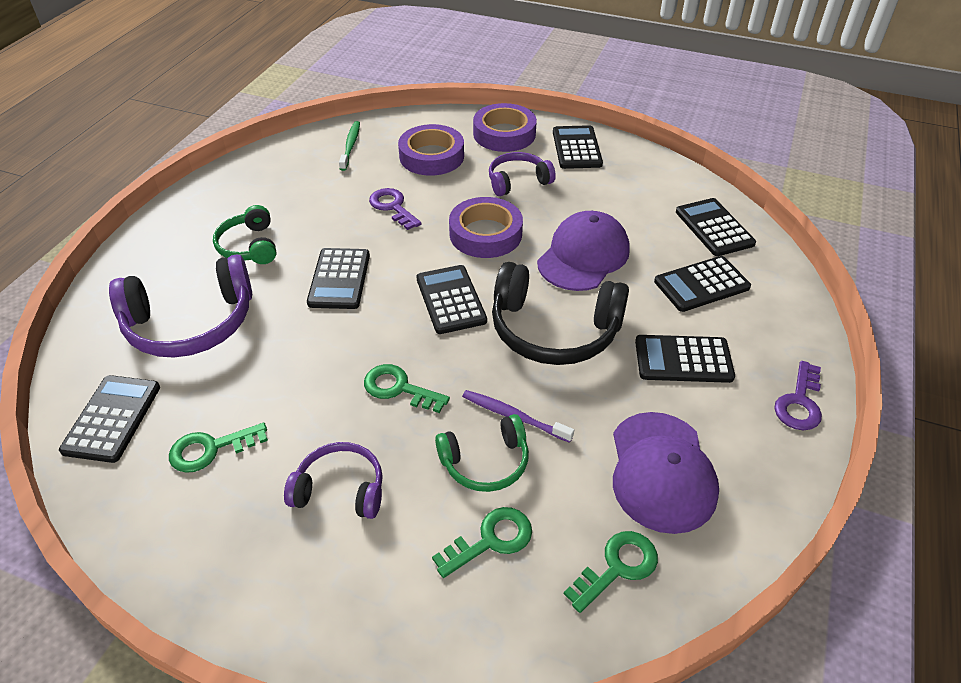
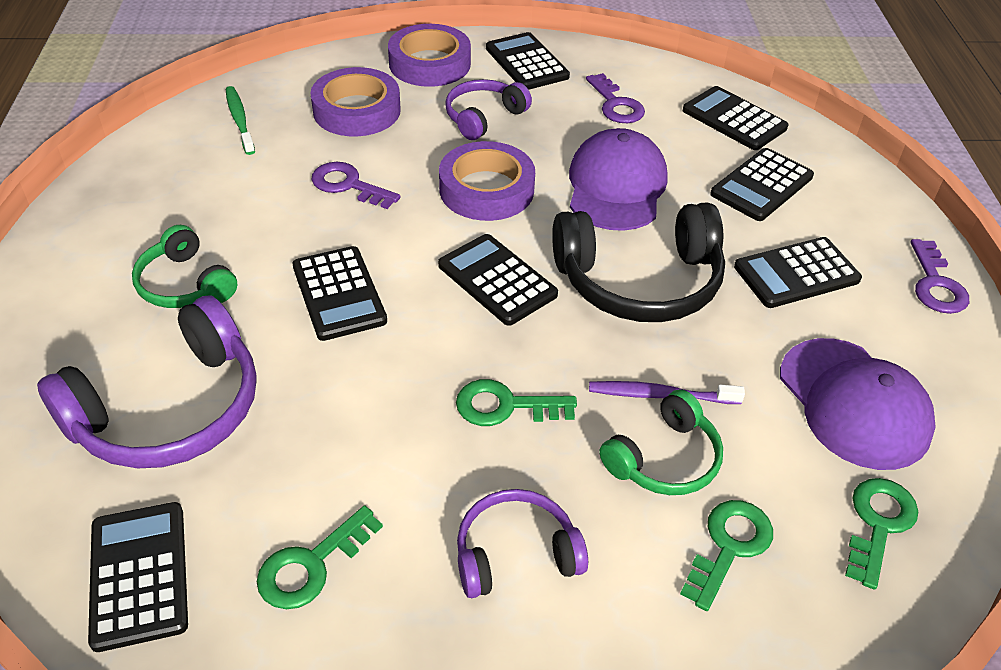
camera: 25 degrees left, 0 degrees up
(625, 194) = (616, 104): none -> purple key

